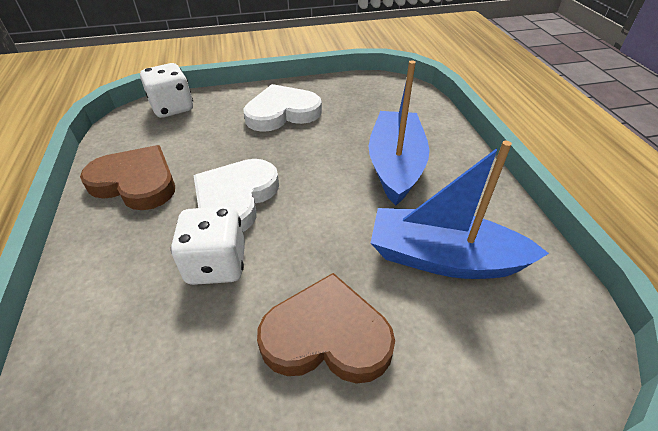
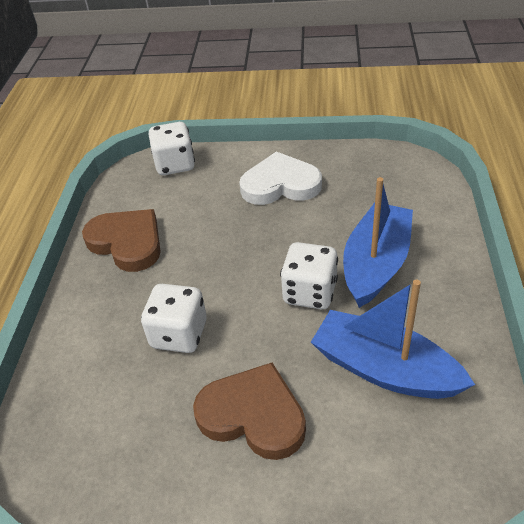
camera: 20 degrees right, 0 degrees up
(236, 198) = (211, 274): white heart -> none
(343, 200) = (310, 292): none -> white dice

